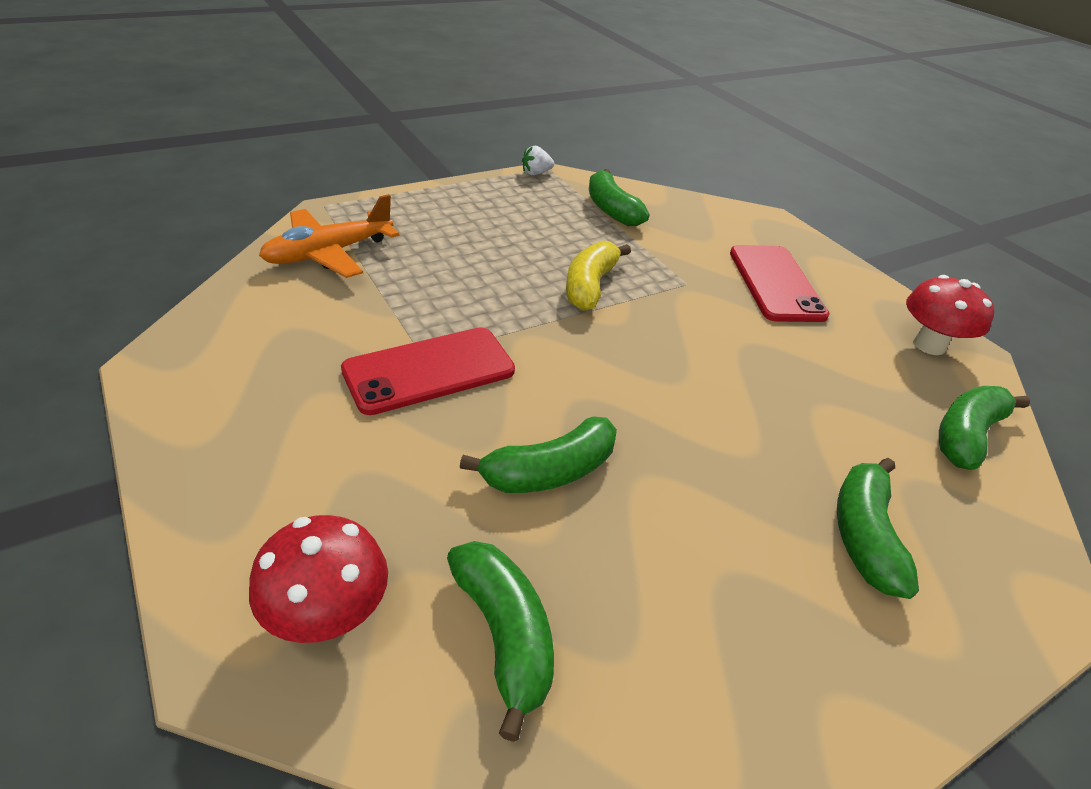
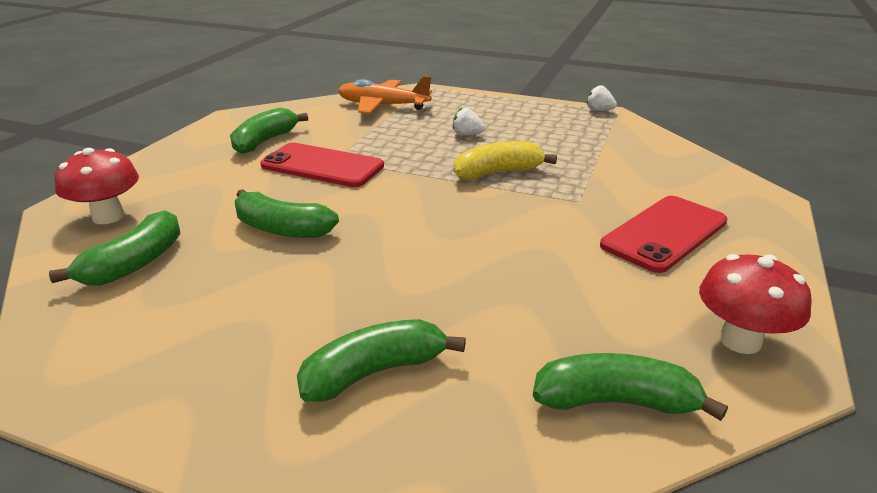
camera: 55 degrees right, 10 degrees down
(486, 254) = (467, 135): none -> white strawberry
(611, 209) = (615, 145): green banana -> green banana (265, 141)

